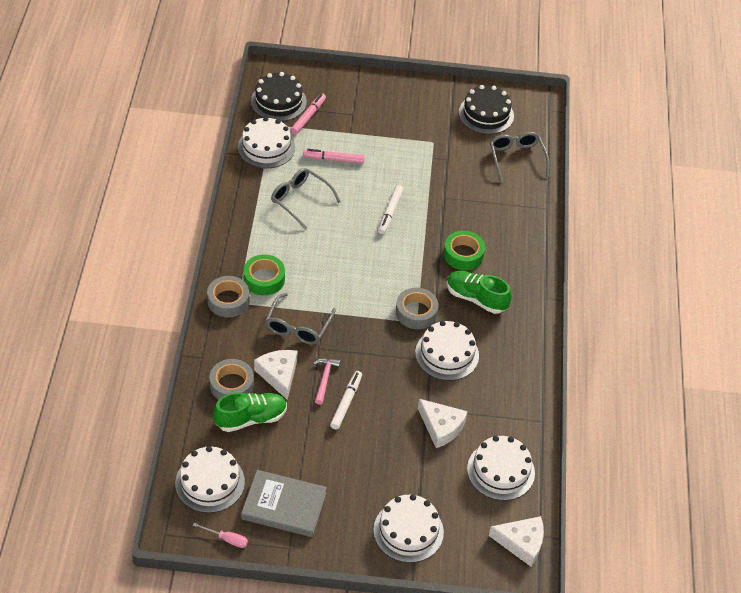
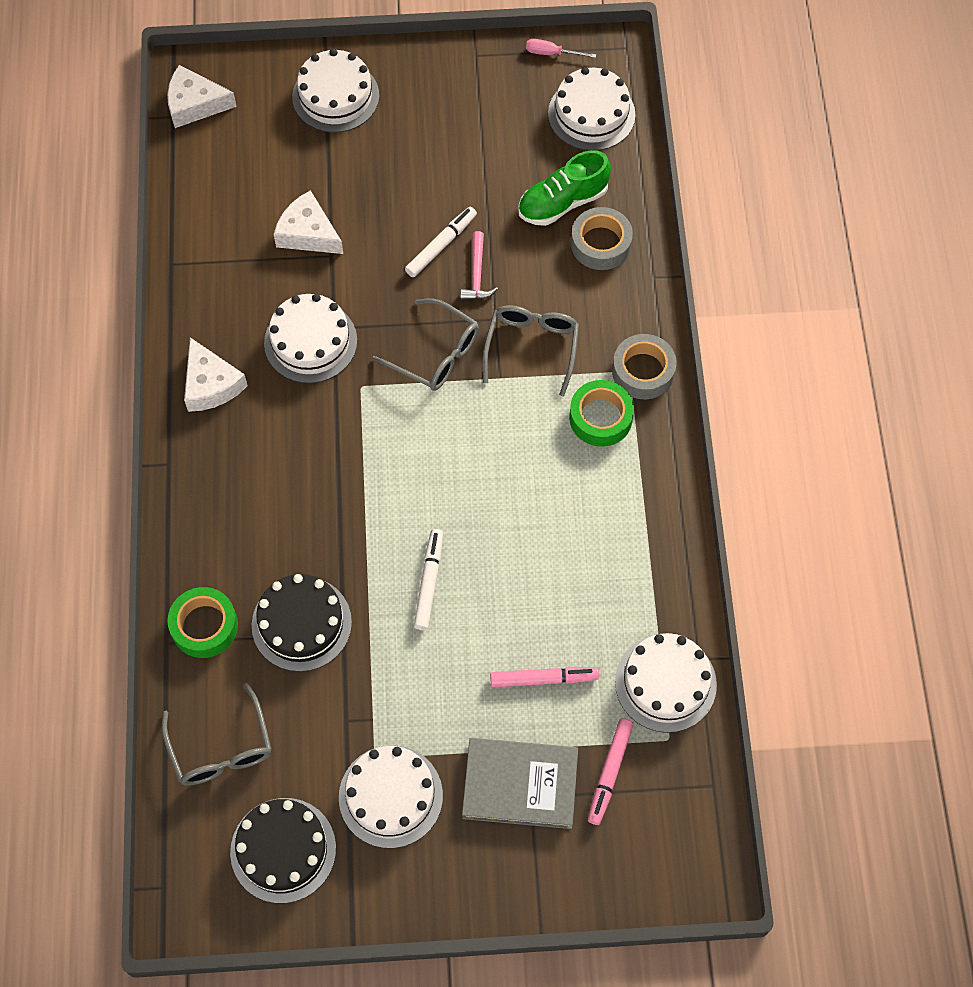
camera: 175 degrees right, 15 degrees up
(278, 101) = (672, 800): black cake -> black cake (301, 623)
(278, 375) = (541, 269): white cheese -> white cheese (211, 384)
(284, 506) = (493, 101): grey book -> grey book (520, 785)
(301, 200) = (579, 578): grey glasses -> grey glasses (434, 353)
(346, 402) = (441, 245): white marker -> white marker turned 150 degrees counterclockwise
(416, 312) = (363, 402): grey tape -> none
(463, 254) = (300, 520): green tape -> green tape (204, 626)
(476, 298) = (274, 442): green shoe -> none
(500, 471) = (224, 188): white cake -> white cake (390, 796)

